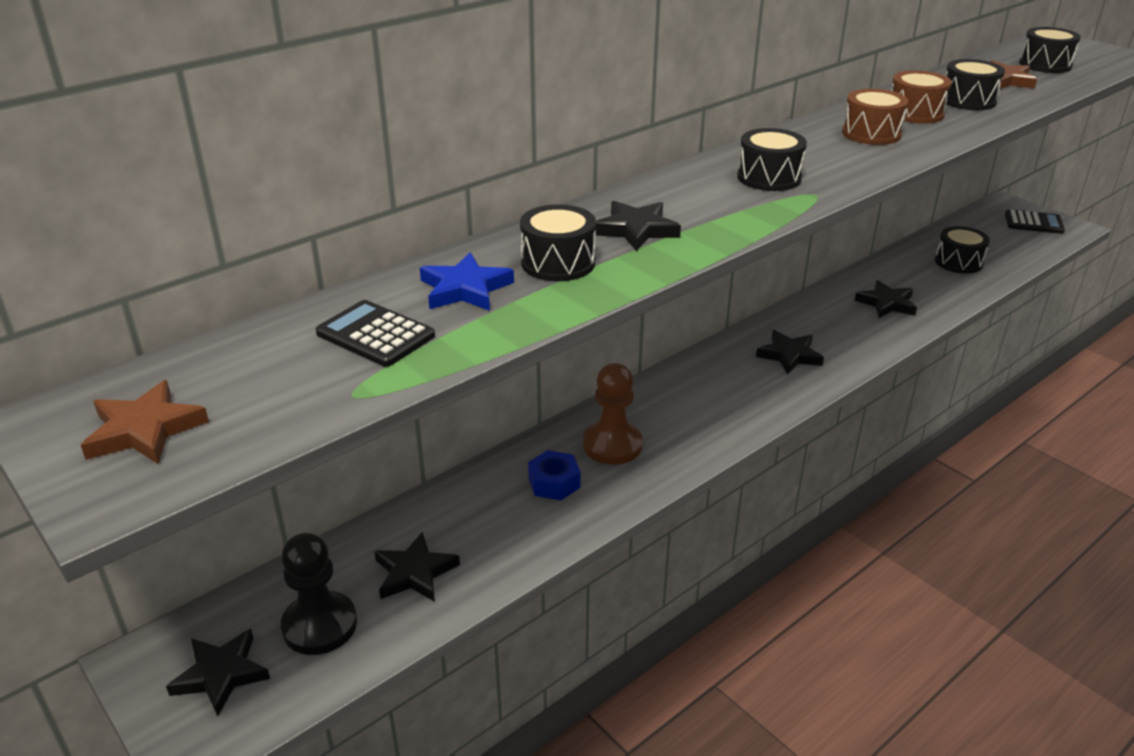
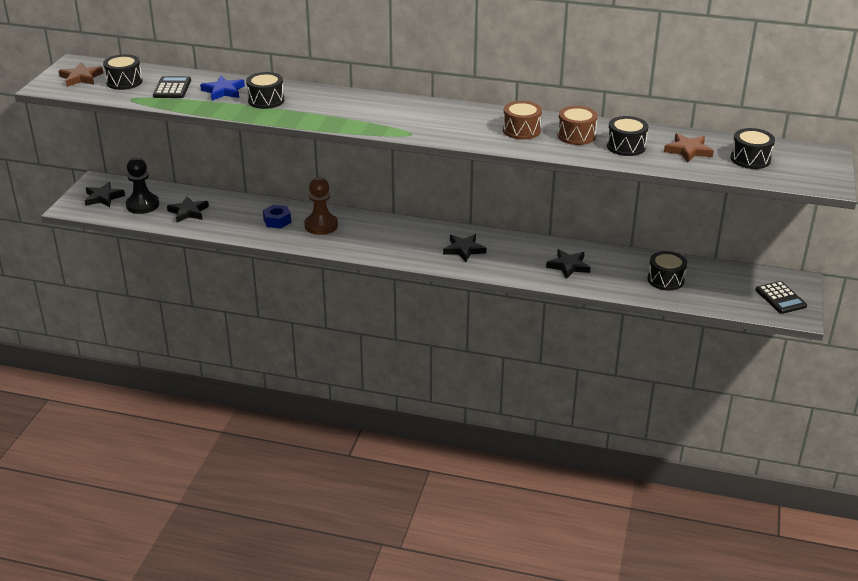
camera: 55 degrees right, 0 degrees up
(636, 230) = (317, 106): black star -> none
(769, 177) = (418, 119): black drum -> black drum (124, 82)

